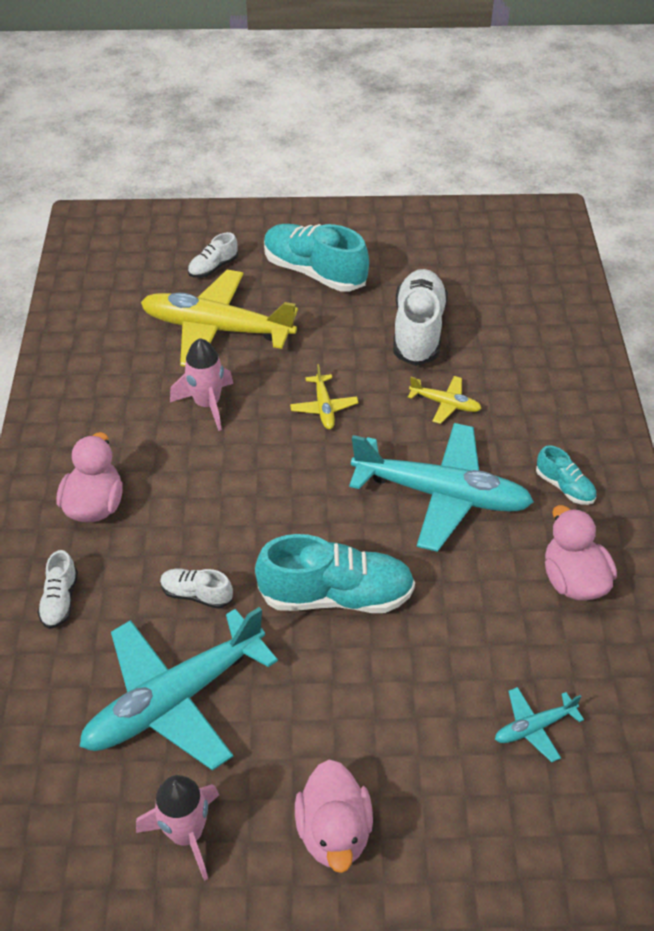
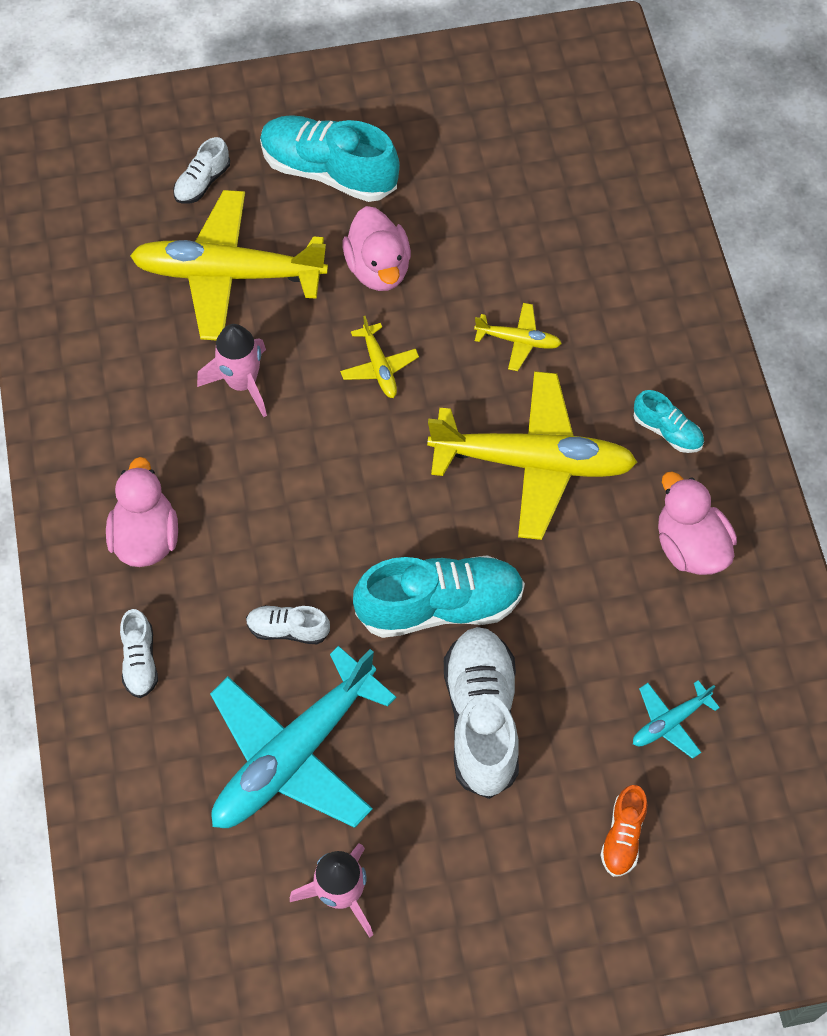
camera: 10 degrees left, 15 degrees up
(334, 832) = (487, 866): pink duck -> pink duck (378, 268)
(418, 330) = (470, 241): white shoe -> white shoe (481, 718)
(440, 494) = (532, 462): turquoise plane -> yellow plane
(472, 826) = (623, 836): none -> orange shoe

